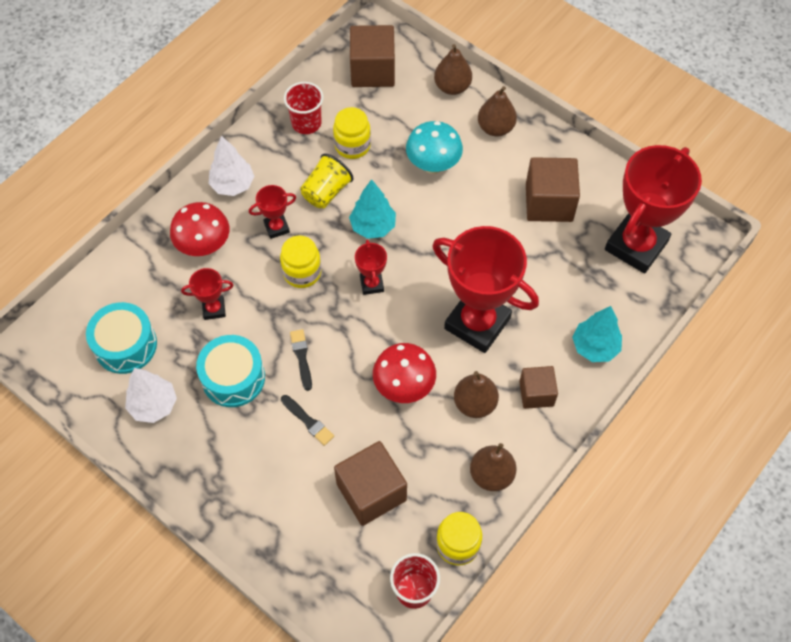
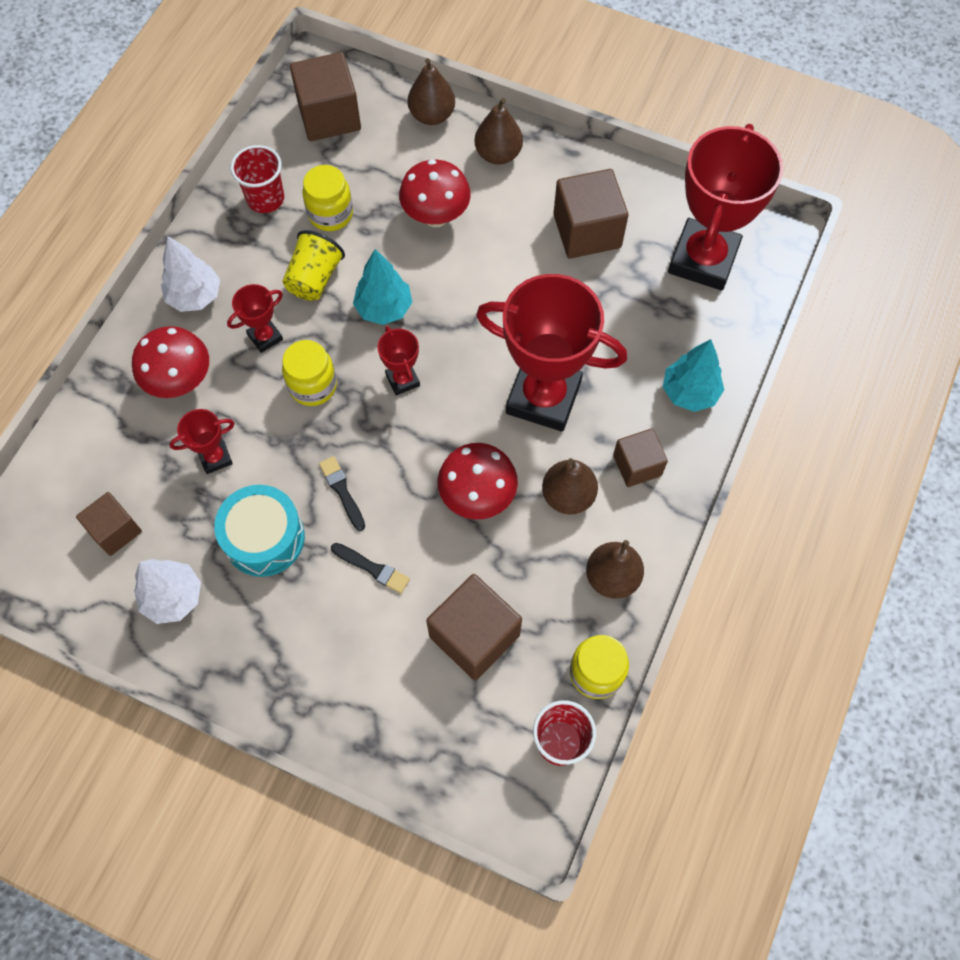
camera: 15 degrees left, 5 degrees up
(125, 345) = (115, 530): turquoise drum -> brown cube
(433, 165) = (436, 216): turquoise mushroom -> red mushroom

